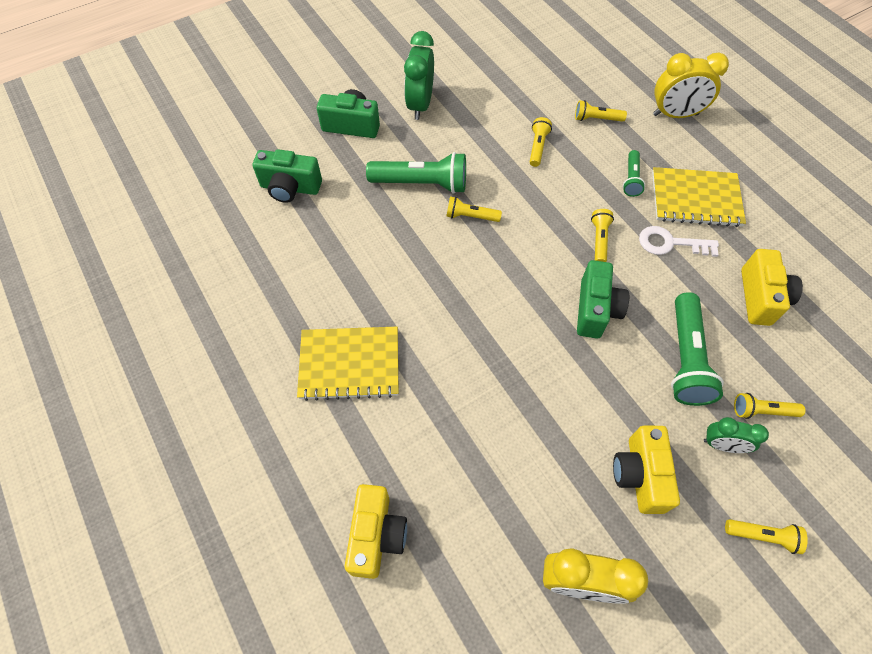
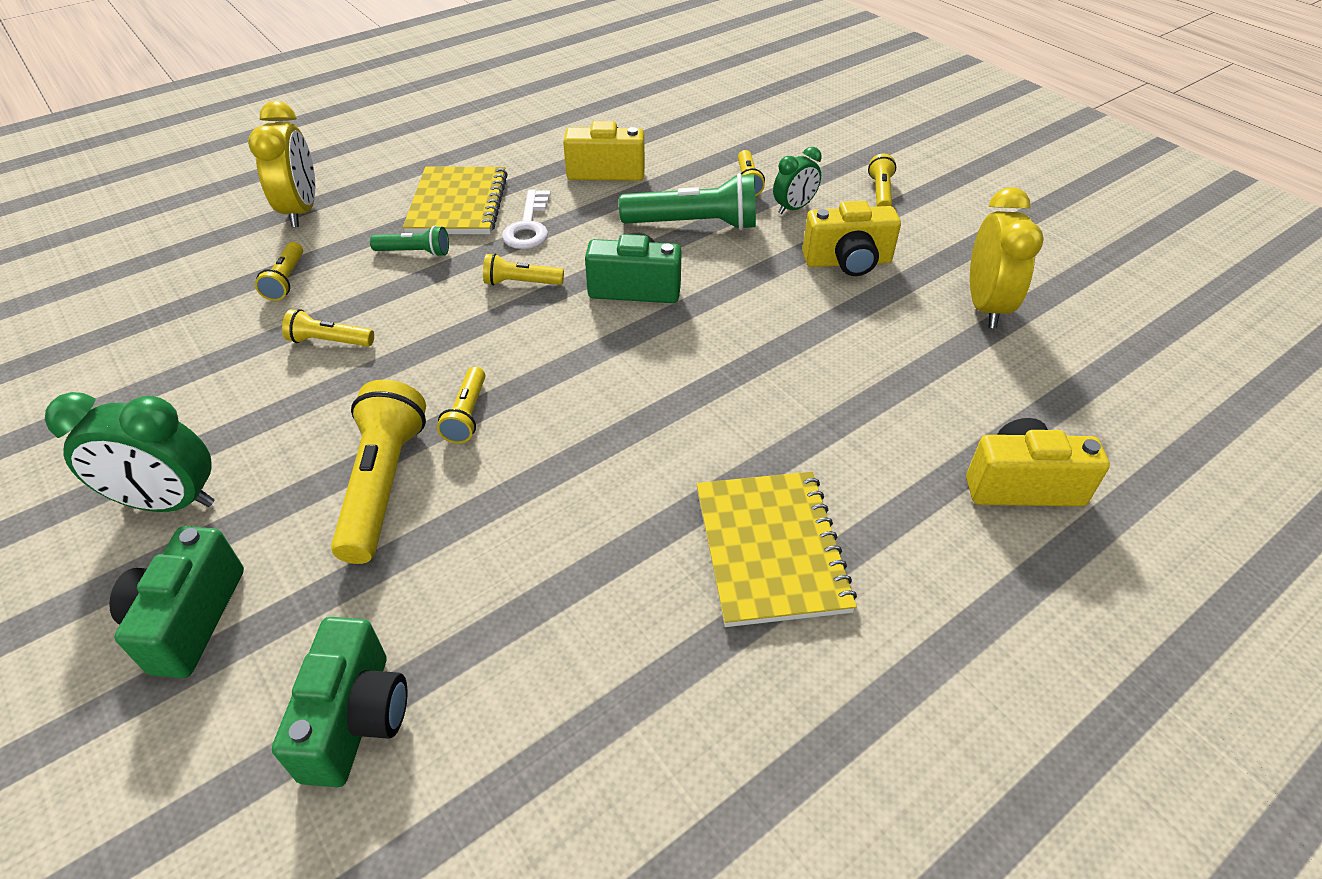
camera: 95 degrees left, 15 degrees down
(421, 183) = (383, 484): green flashlight -> yellow flashlight
(722, 445) = (794, 208): green clock -> green clock turned 45 degrees clockwise

